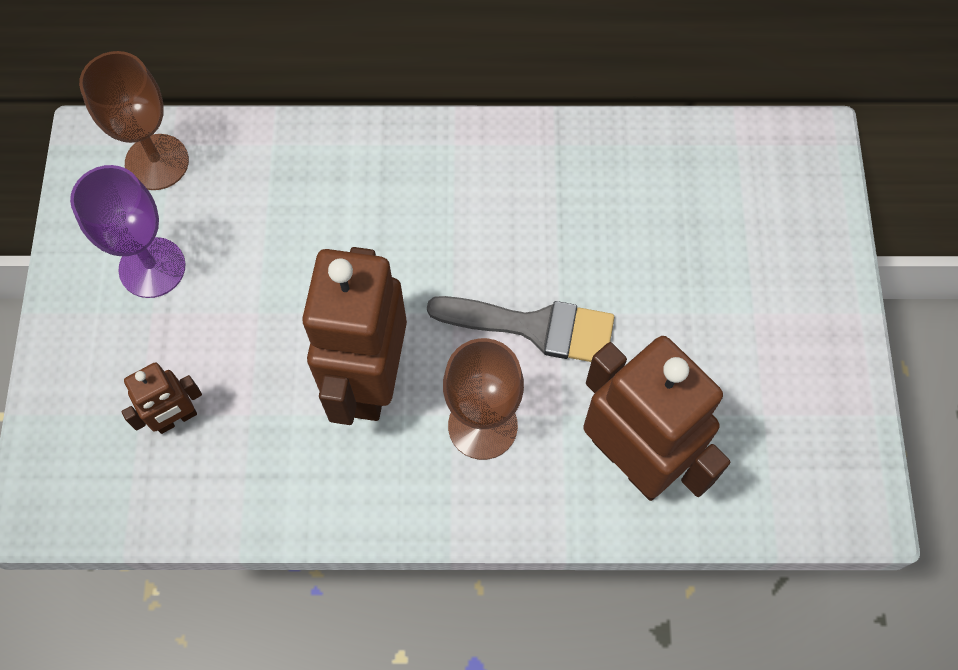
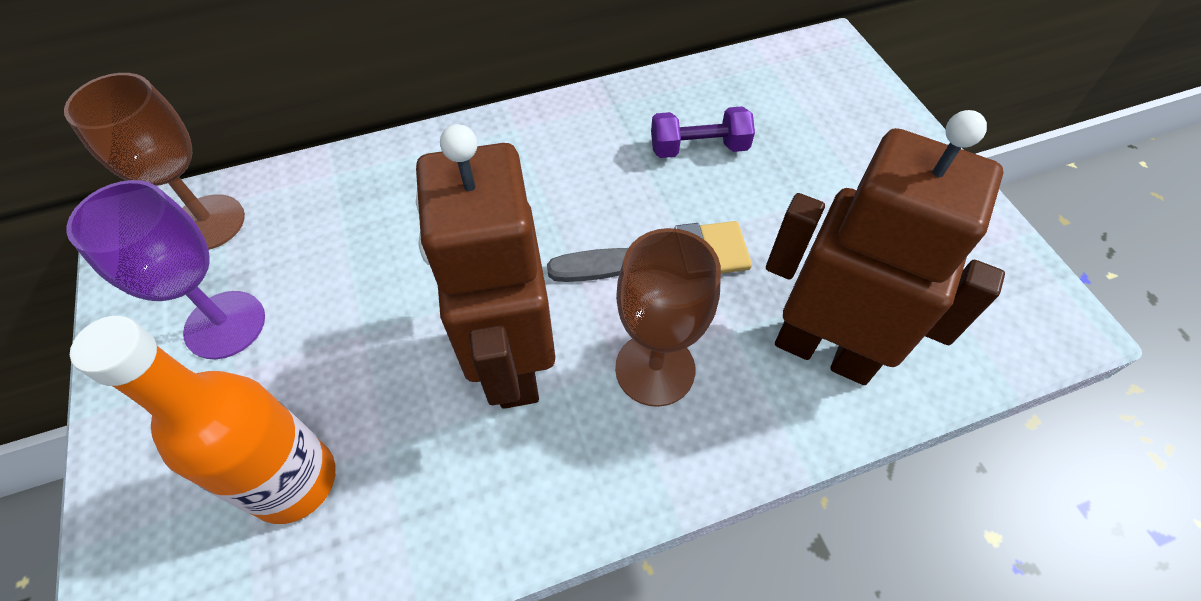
camera: 20 degrees left, 10 degrees down
(176, 418) = (293, 481): brown robot -> orange bottle
(618, 222) = (698, 148): none -> purple dumbbell

